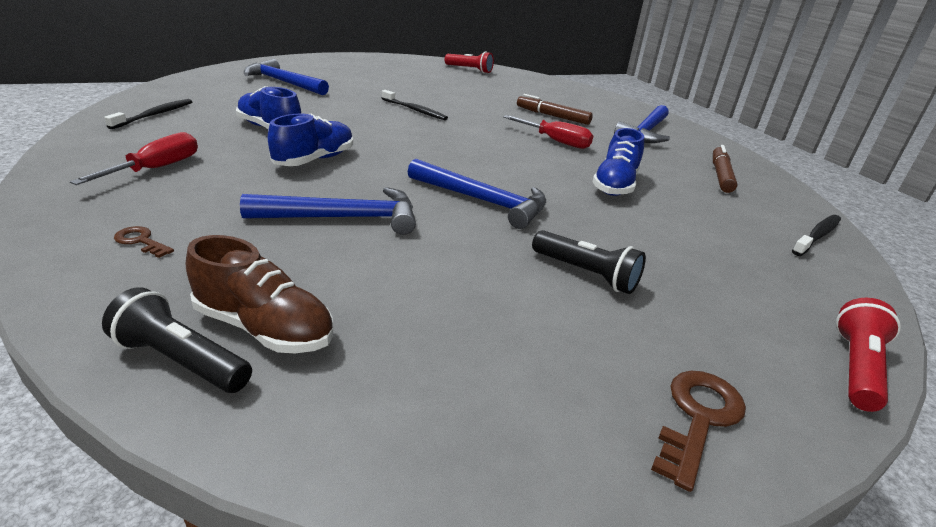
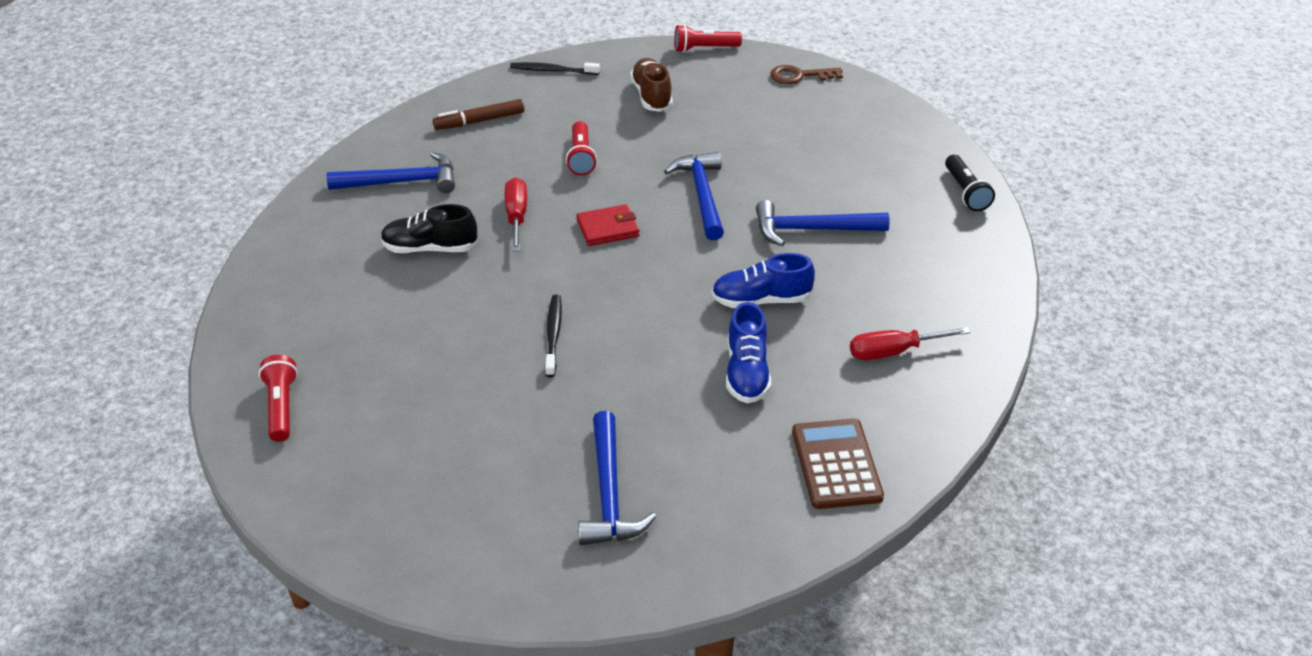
camera: 125 degrees left, 10 degrees up
(141, 241) = (946, 273): brown key -> none
(155, 115) = (836, 464): black toothbrush -> brown calculator
(264, 328) = (921, 188): brown shoe -> brown shoe (651, 96)
(343, 218) = (812, 229): blue hammer -> blue hammer turned 45 degrees counterclockwise
(495, 156) = (608, 228): none -> red wallet
(553, 116) = (430, 248): brown marker -> black shoe
(586, 274) = (734, 128): black flashlight -> none
(615, 185) = (581, 157): blue shoe -> red flashlight

